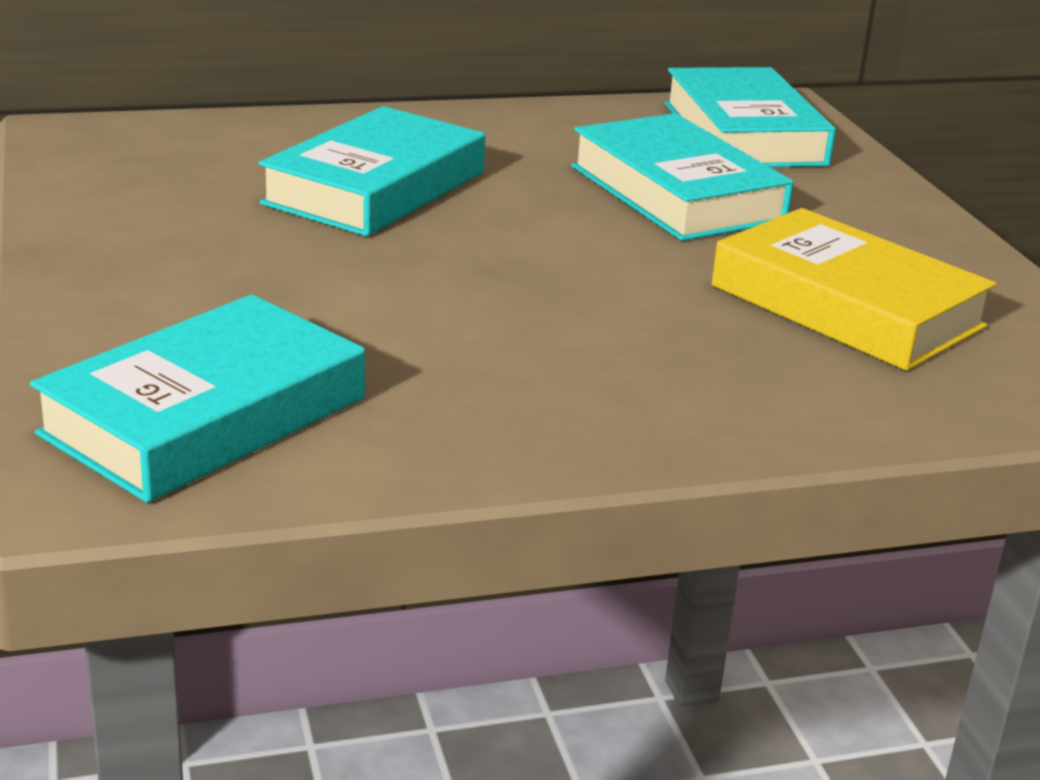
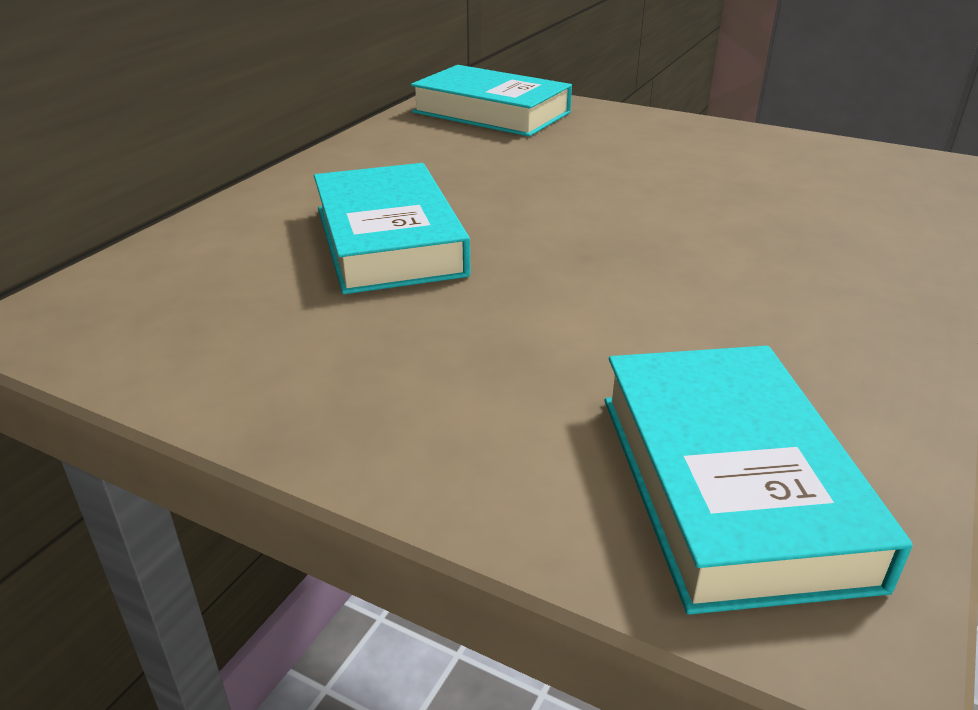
camera: 45 degrees left, 5 degrees up
(676, 193) = (548, 159): turquoise book -> none
(846, 306) = (765, 181): yellow book -> none

